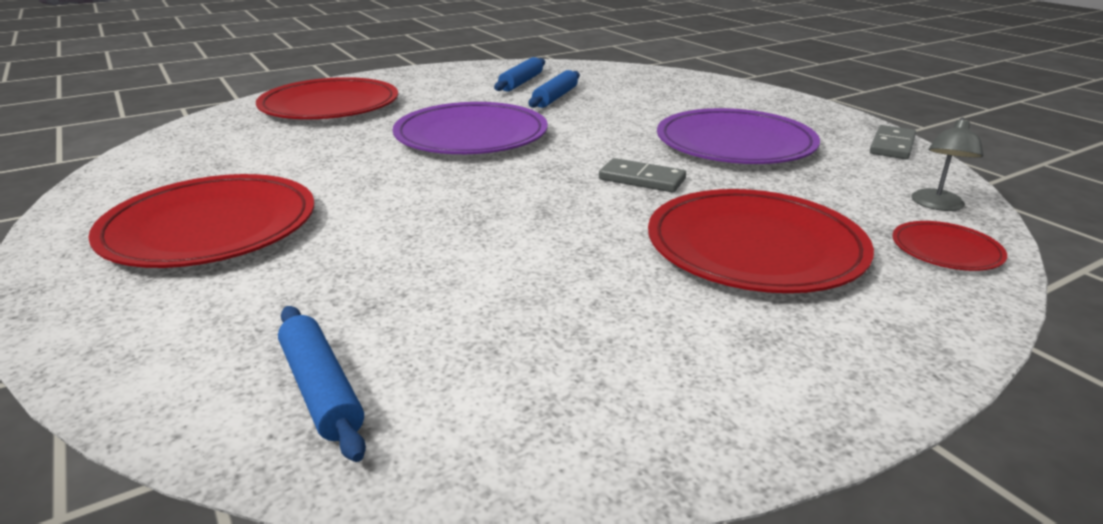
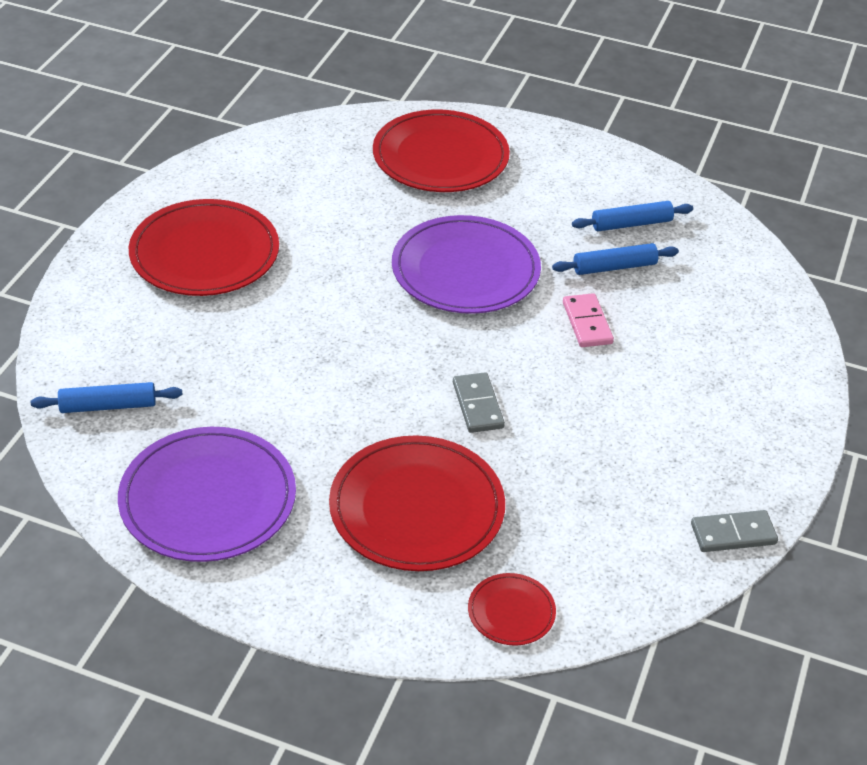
camera: 50 degrees right, 15 degrees up
(321, 390) = (108, 406): blue rolling pin -> blue rolling pin turned 60 degrees clockwise
(601, 120) = (587, 323): none -> pink domino
(735, 143) = (620, 429): purple plate -> purple plate (208, 499)
(937, 205) = (602, 592): grey lamp -> none

